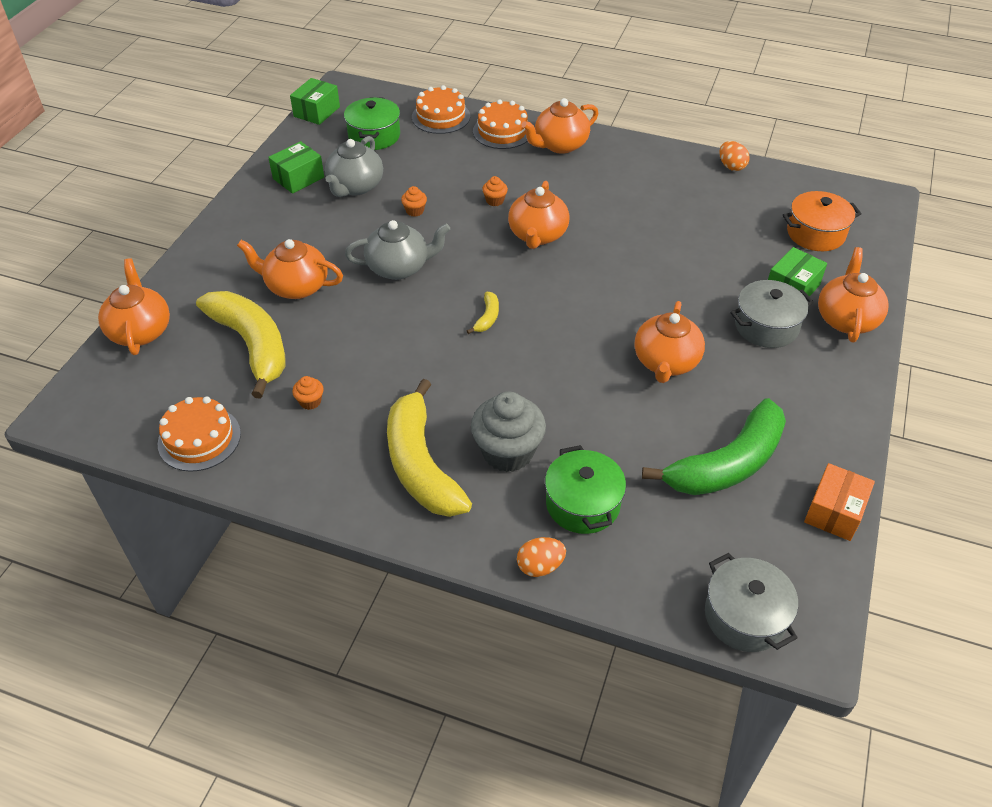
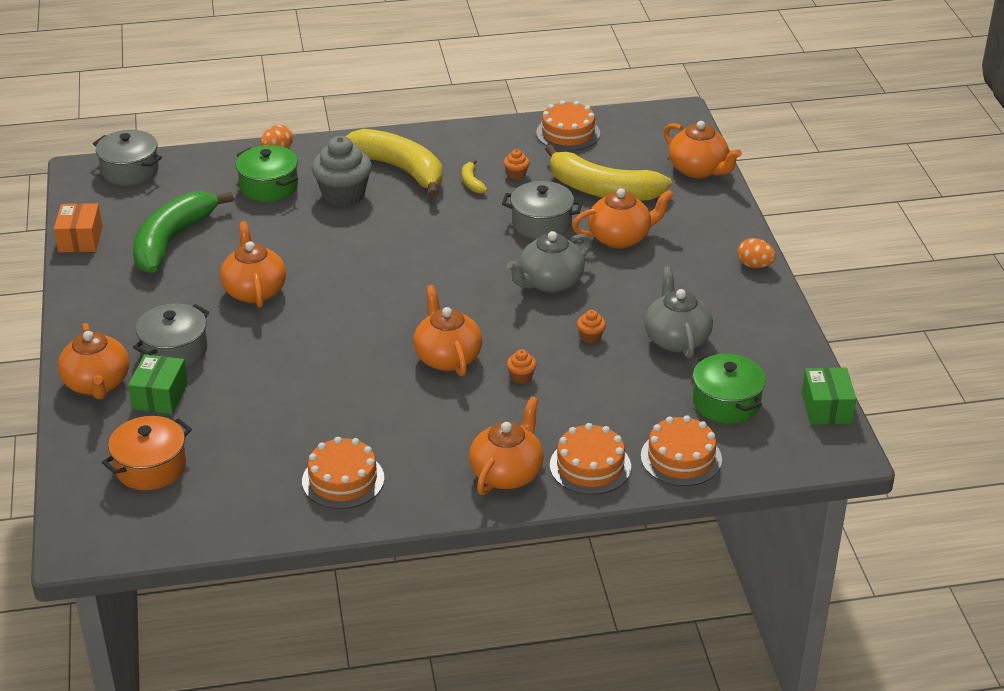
camera: 150 degrees right, 10 degrees down
(298, 178) = (742, 326): green box -> none
(346, 330) = (541, 223): none -> grey pot
(487, 317) = (433, 271): yellow banana -> yellow banana (472, 182)
(674, 178) = (343, 480): none -> orange cake
(731, 166) = (282, 523): orange egg -> orange egg (755, 265)

